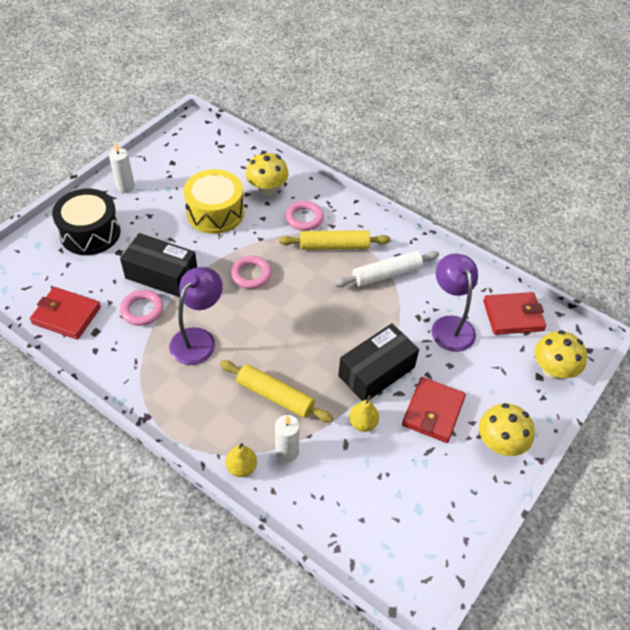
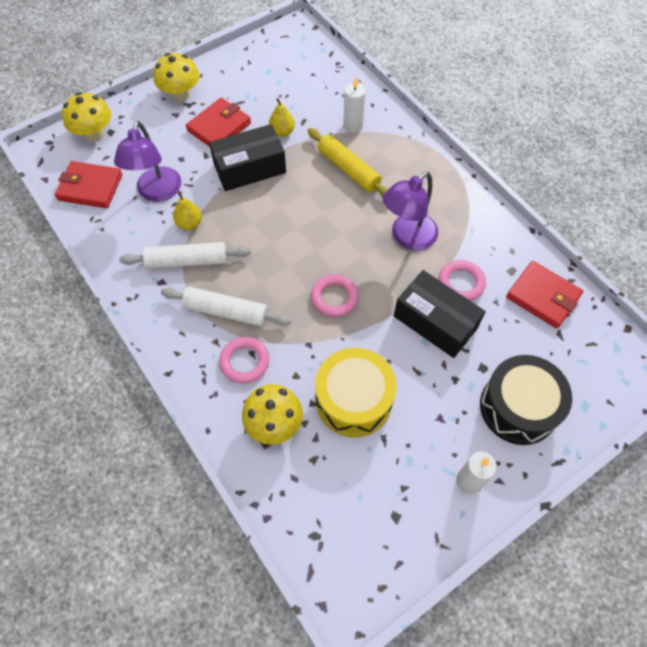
camera: 160 degrees left, 10 degrees up
(241, 467) = (392, 124): yellow pear -> yellow pear (189, 223)
(334, 246) = (226, 311): yellow rolling pin -> white rolling pin

